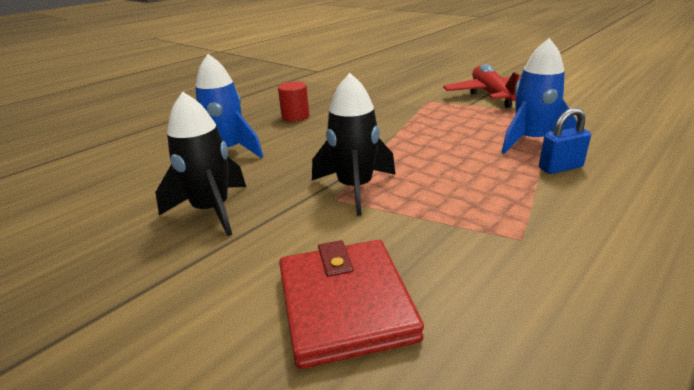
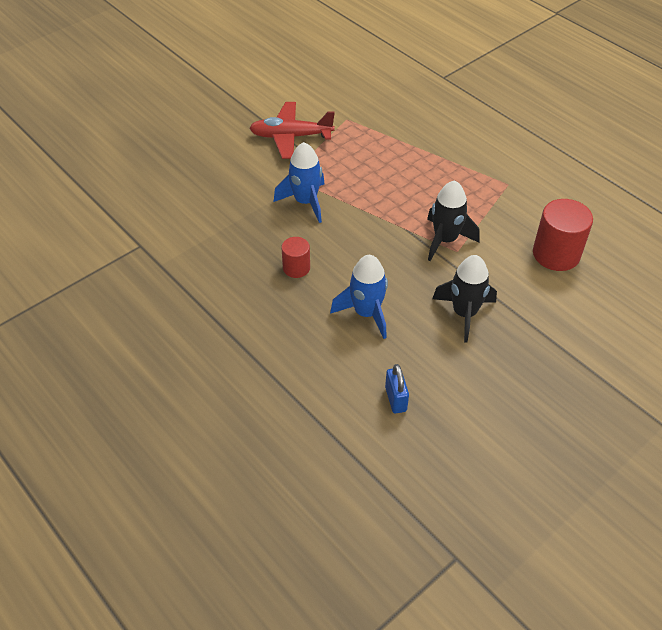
camera: 85 degrees left, 20 degrees up
(345, 304) = (556, 254): red wallet -> red cylinder
(531, 141) = (393, 145): blue rocket -> blue rocket (305, 202)
(560, 168) = (435, 146): blue padlock -> blue padlock (395, 399)

